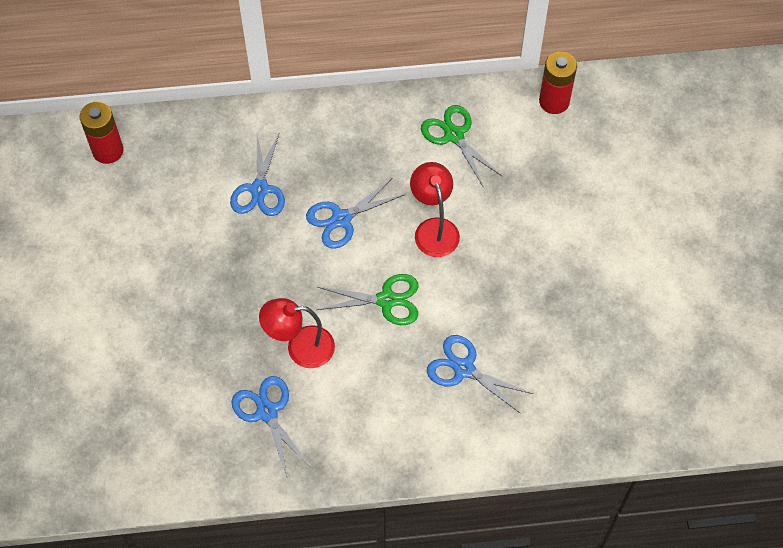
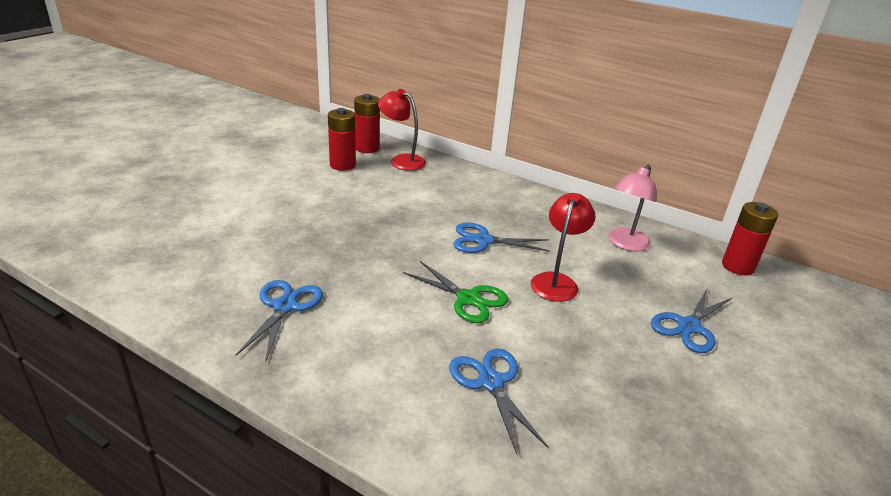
camera: 35 degrees right, 30 degrees down
(116, 199) = (342, 165): none -> red battery
(259, 189) = (440, 201): blue scissors -> blue scissors (688, 326)
(300, 347) = (363, 286): red lamp -> red lamp (401, 160)
(454, 135) = (625, 244): green scissors -> pink lamp

